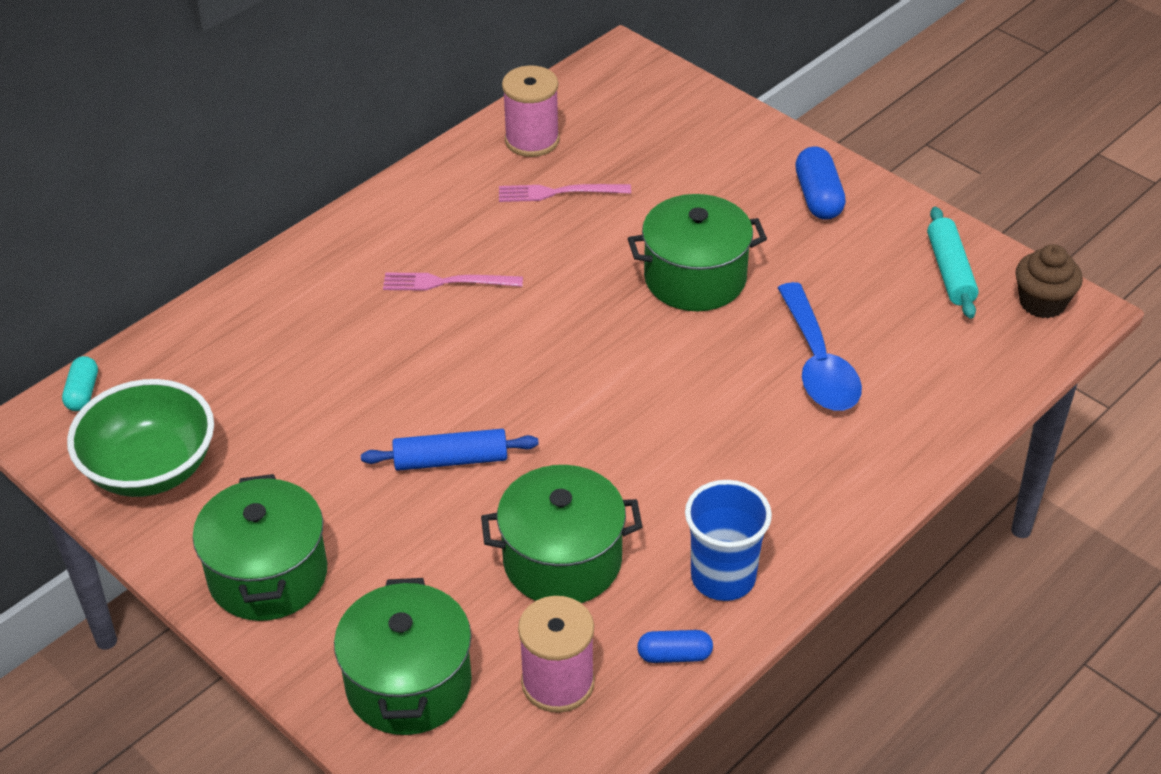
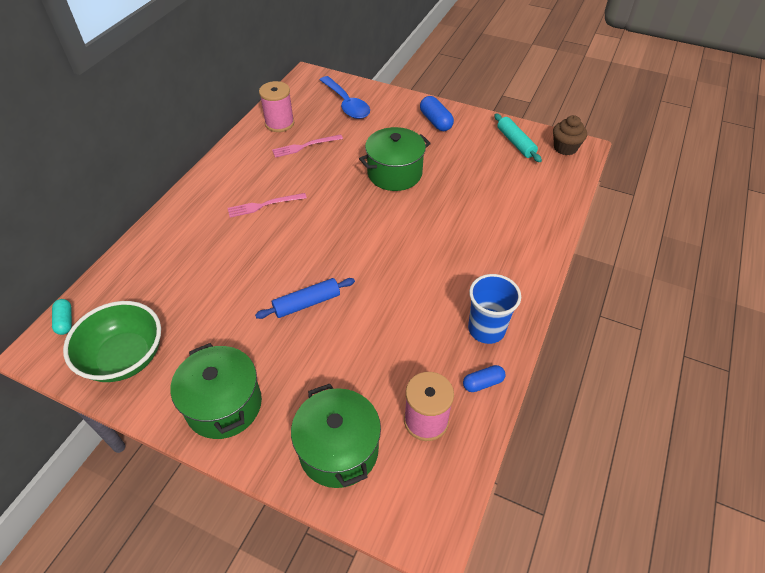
camera: 20 degrees left, 5 degrees up
(562, 561) = (395, 345): green pot -> none
(818, 363) = (476, 201): blue spoon -> blue spoon (346, 104)

